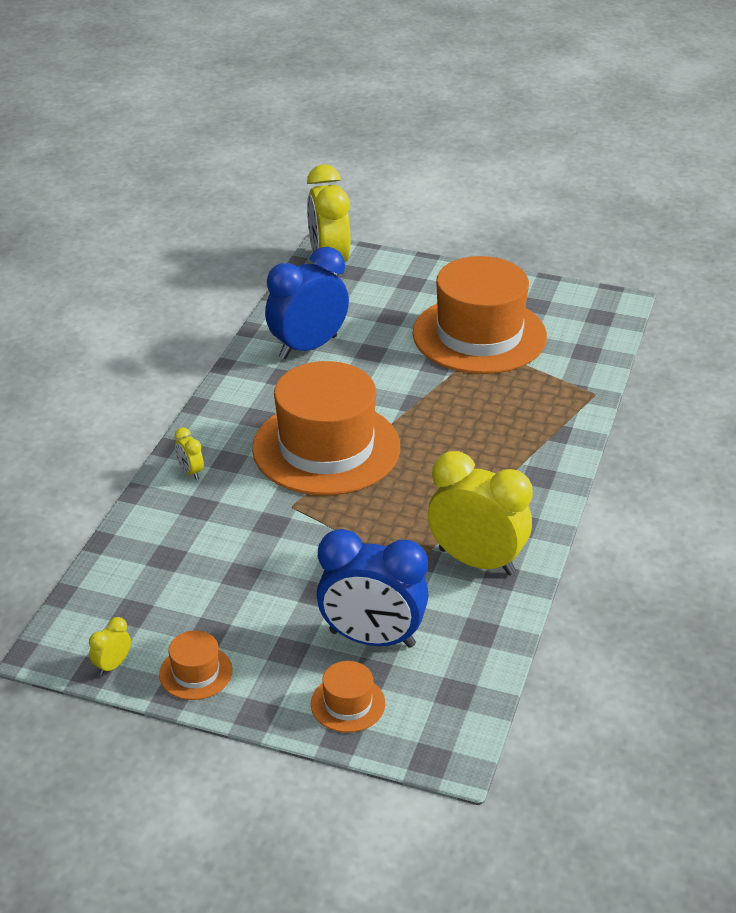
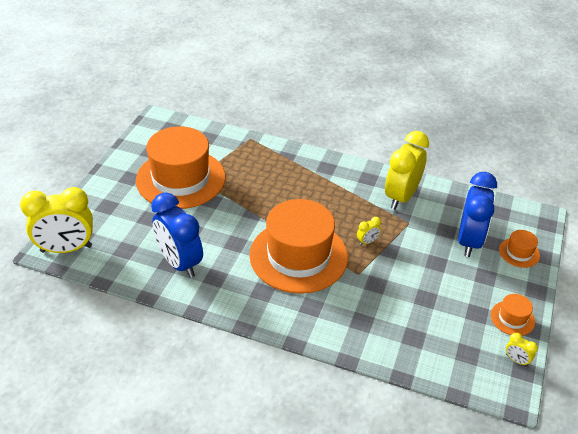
camera: 90 degrees left, 5 degrees up
(190, 472) = (324, 327): yellow clock -> yellow clock (367, 242)

